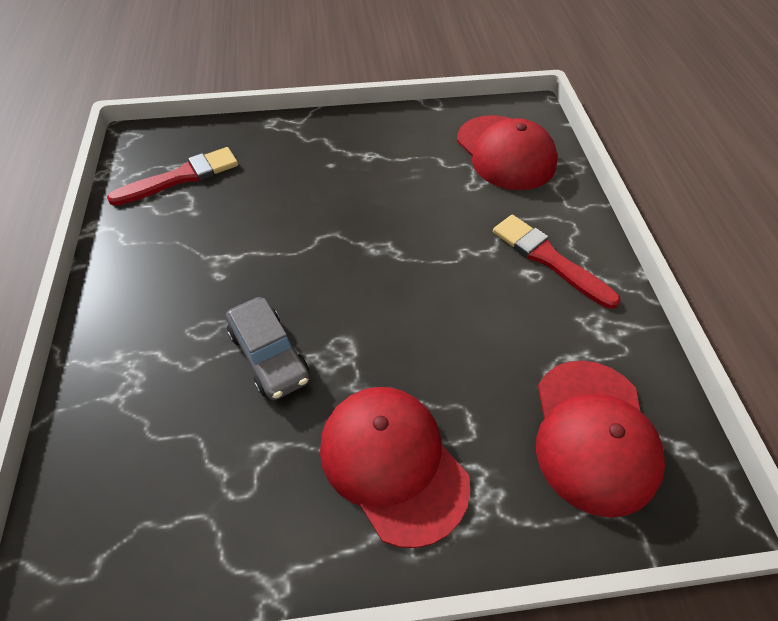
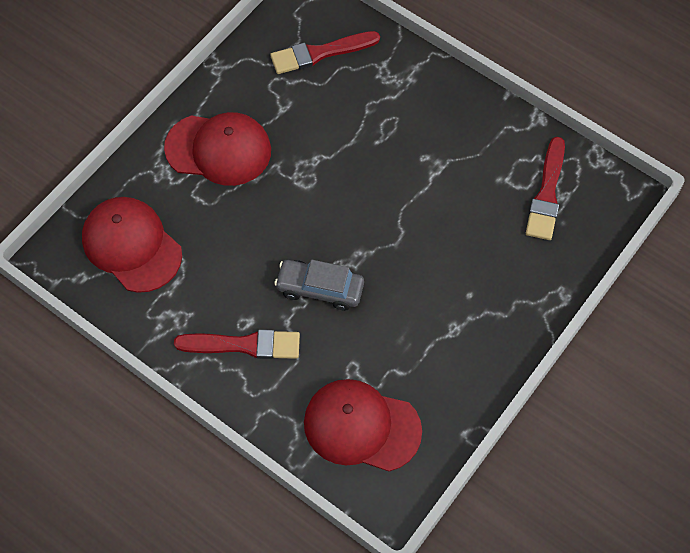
camera: 135 degrees right, 10 degrees up
(147, 478) = (320, 53): none -> red brush
(269, 356) = (337, 143): grey car -> grey car (320, 289)

